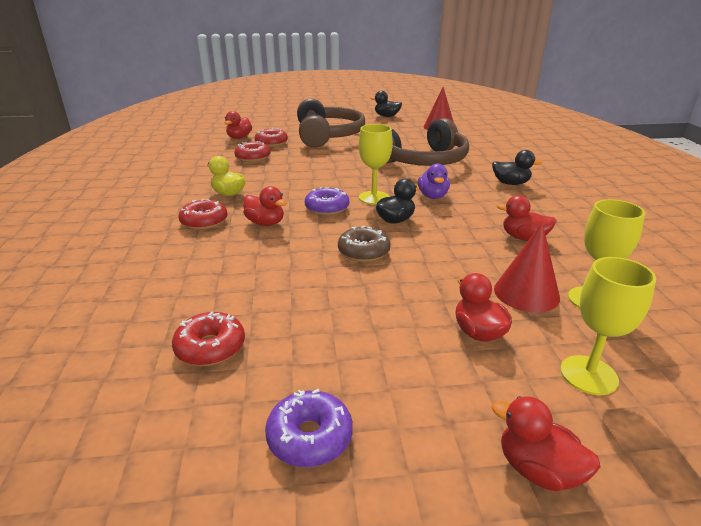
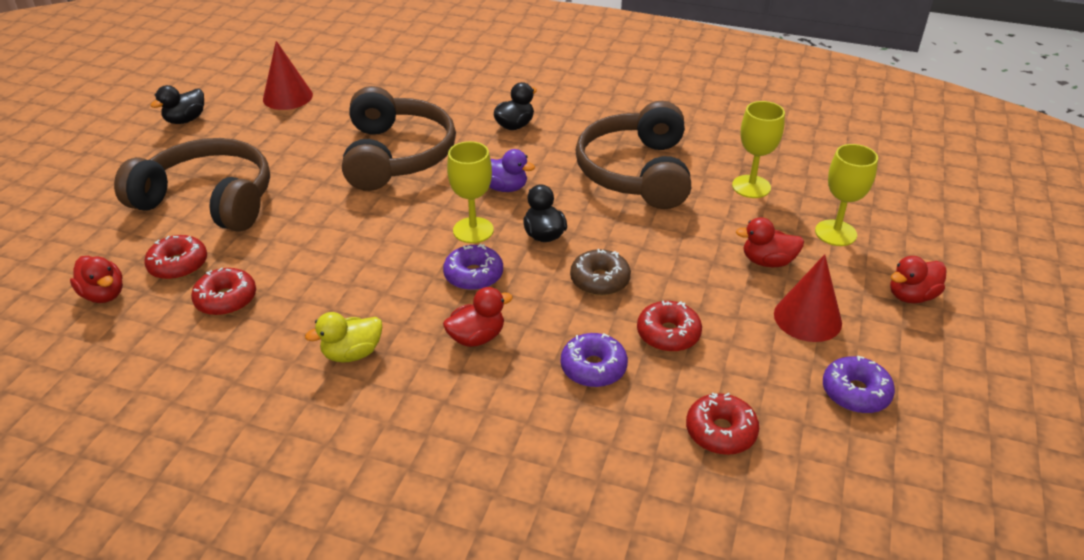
camera: 65 degrees left, 10 degrees up
(204, 222) = (430, 394): red donut -> red donut (668, 334)
(259, 270) = (593, 368): none -> purple donut
(524, 238) = (636, 172): red duck -> brown headphones
(526, 293) = (726, 213): red cone -> red cone (807, 318)

